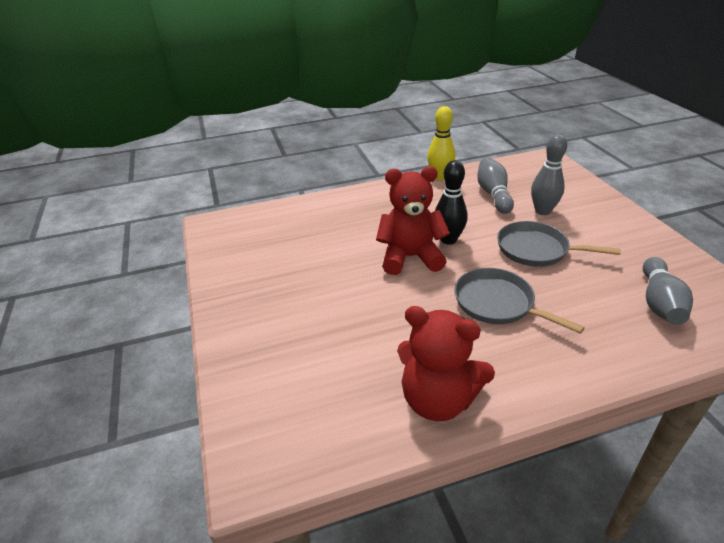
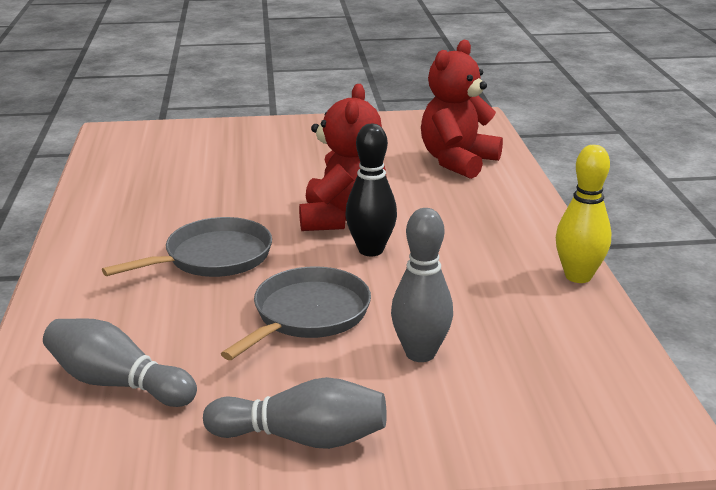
camera: 100 degrees right, 10 degrees down
(438, 399) = (110, 201): red teddy bear -> red teddy bear (457, 162)
(493, 194) = (497, 316): grey bowling pin -> grey bowling pin (302, 438)

